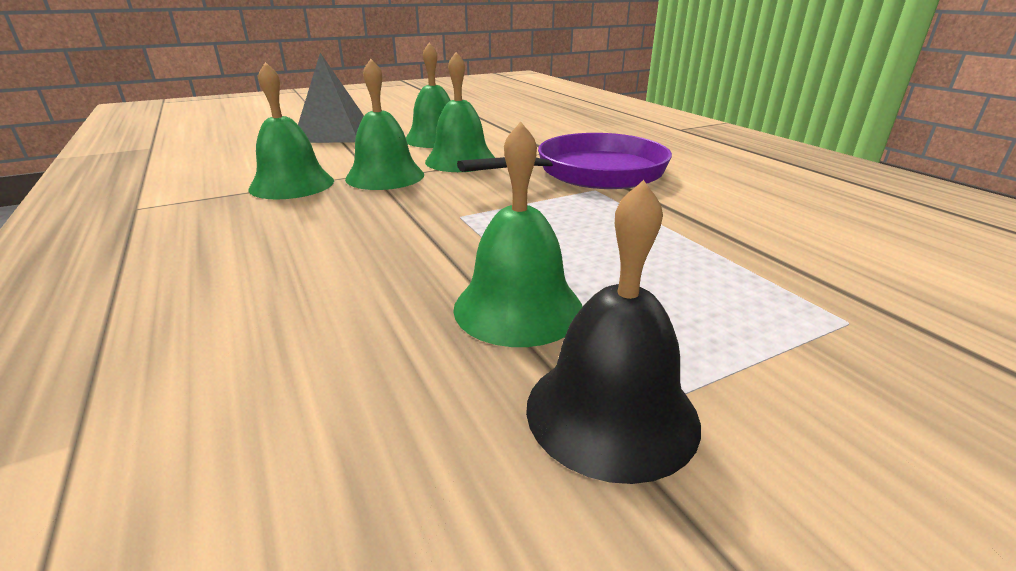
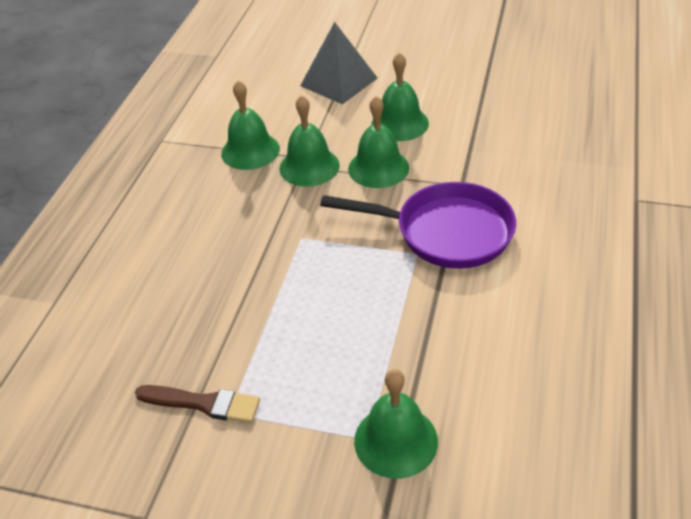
camera: 45 degrees right, 15 degrees up
(518, 308) = (240, 329): green bell -> green bell (396, 440)
(611, 412) = (203, 403): black bell -> brown brush

